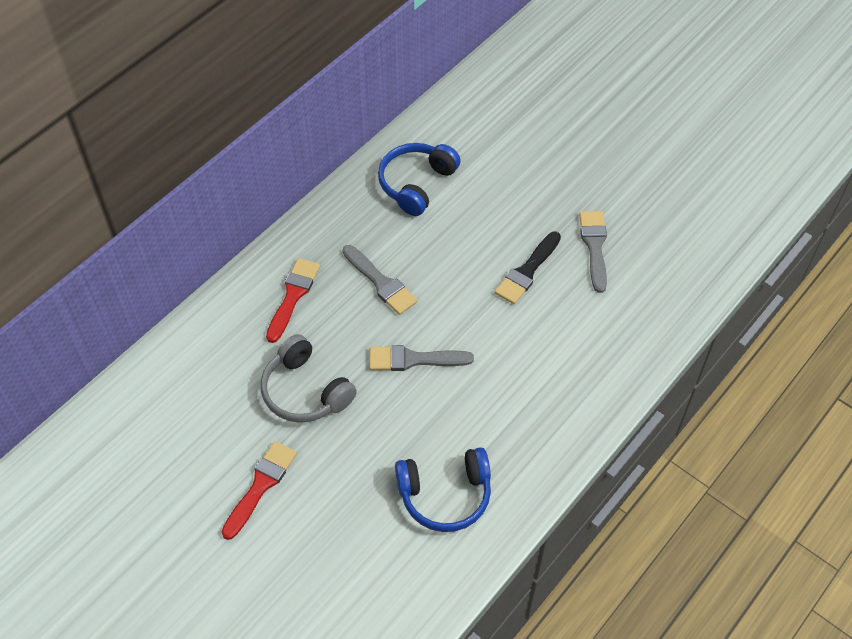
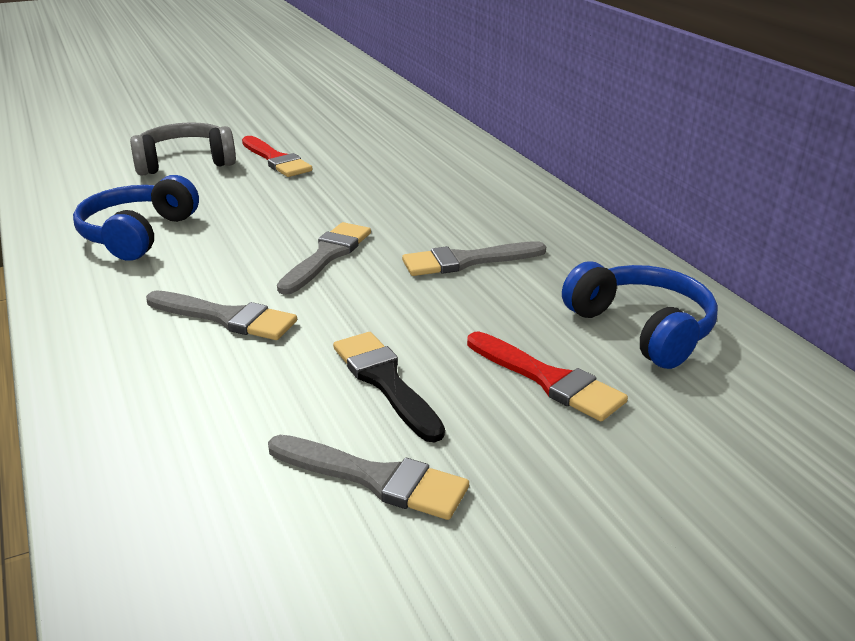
camera: 115 degrees right, 25 degrees down
(293, 296) = (491, 208): red brush -> red brush (548, 380)
(305, 391) = (355, 193): grey headphones -> grey headphones (185, 163)
(514, 372) = (227, 317): none -> grey brush

